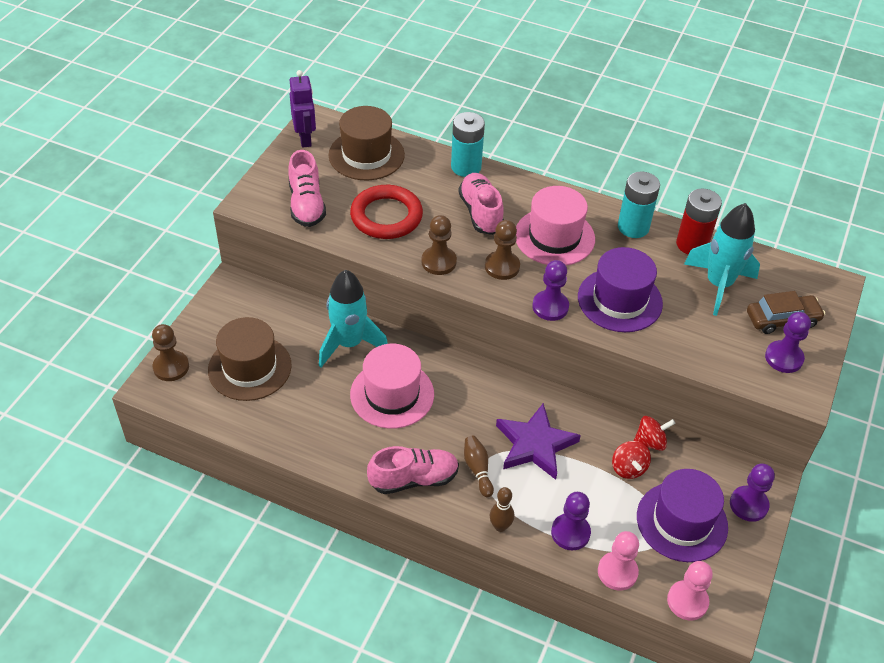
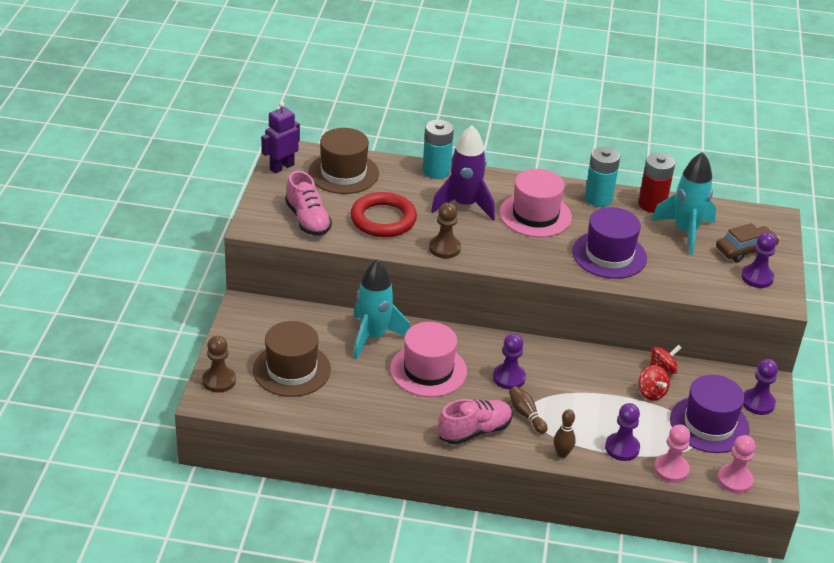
camera: 15 degrees left, 10 degrees down
(305, 138) = (282, 167): purple robot -> purple robot turned 105 degrees counterclockwise
(480, 213) = (464, 205): pink shoe -> purple rocket
(502, 266) = (500, 244): brown pawn -> none
(535, 444) = (567, 388): purple star -> none
(550, 307) = (553, 268): purple pawn -> purple pawn (509, 378)

